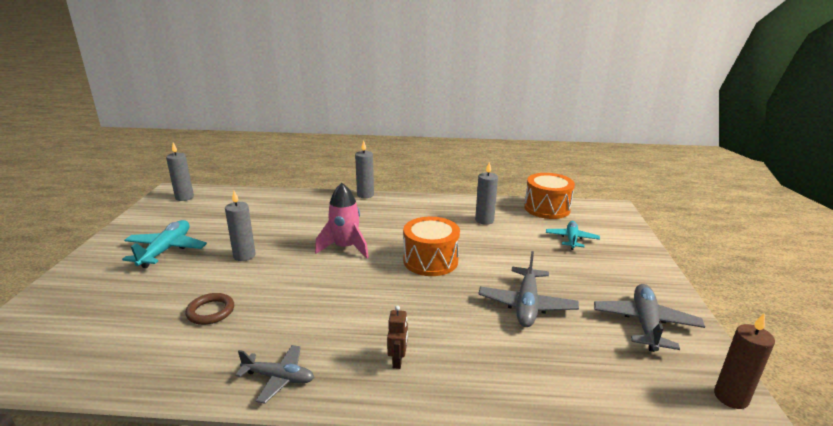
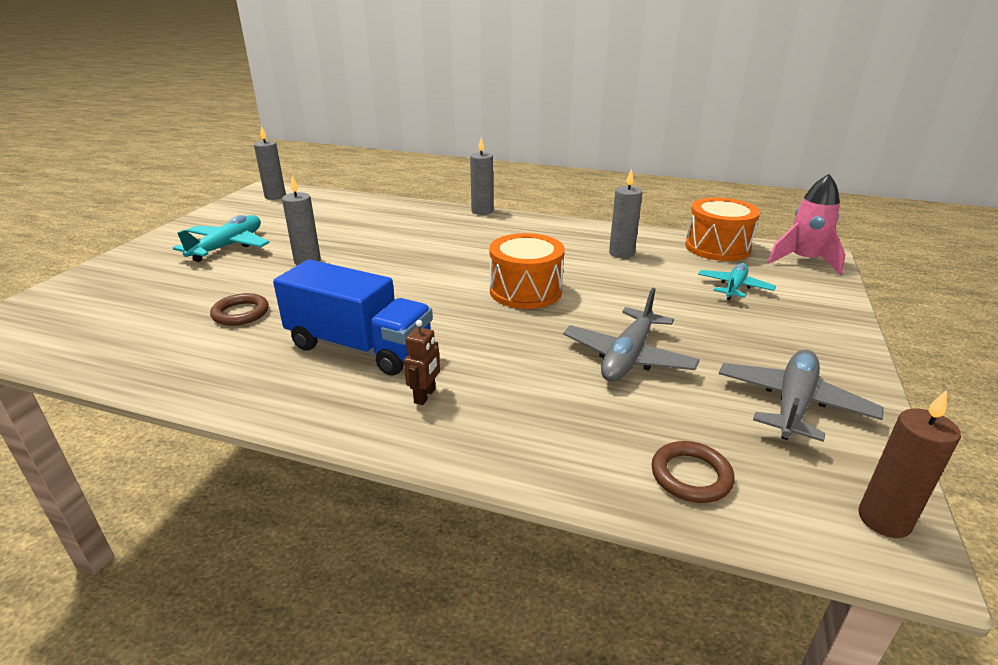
camera: 15 degrees right, 5 degrees up
(279, 378) = (276, 392): grey plane -> none
(326, 327) = (359, 347): none -> blue truck
(345, 248) = (427, 265): pink rocket -> pink rocket (804, 261)
(607, 389) = (691, 476): none -> brown ring

